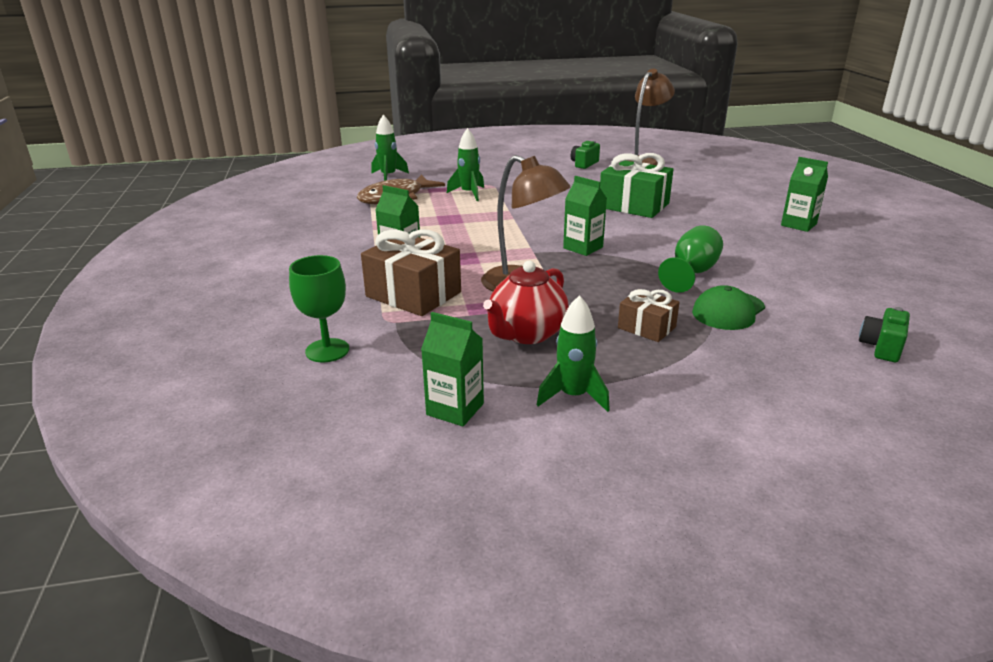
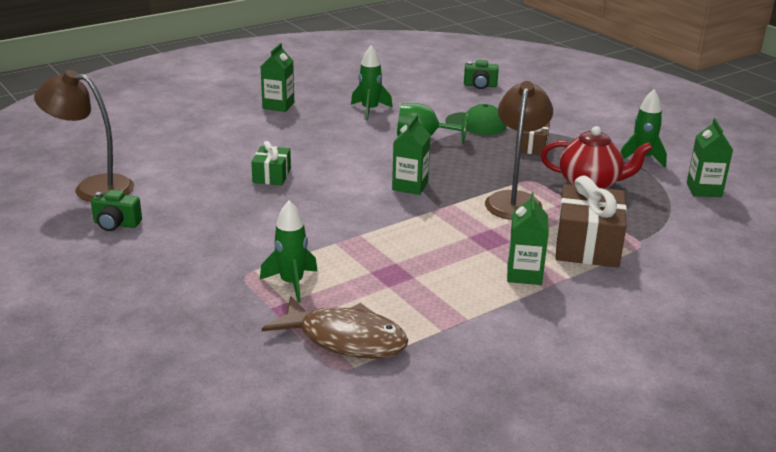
camera: 115 degrees left, 0 degrees up
(327, 350) = (712, 256): green goblet -> none
(388, 176) = (249, 380): green rocket -> green rocket (370, 110)
(634, 205) = (271, 176): green gift -> green gift, size x0.56

